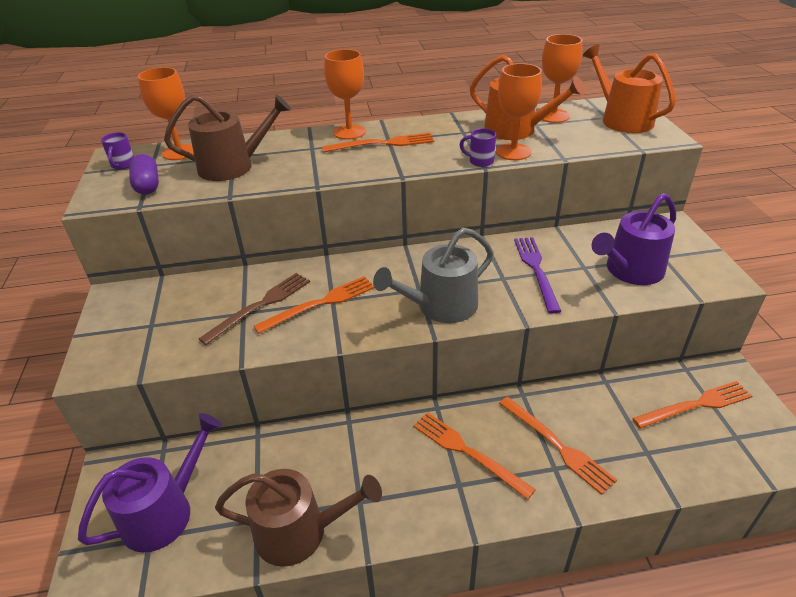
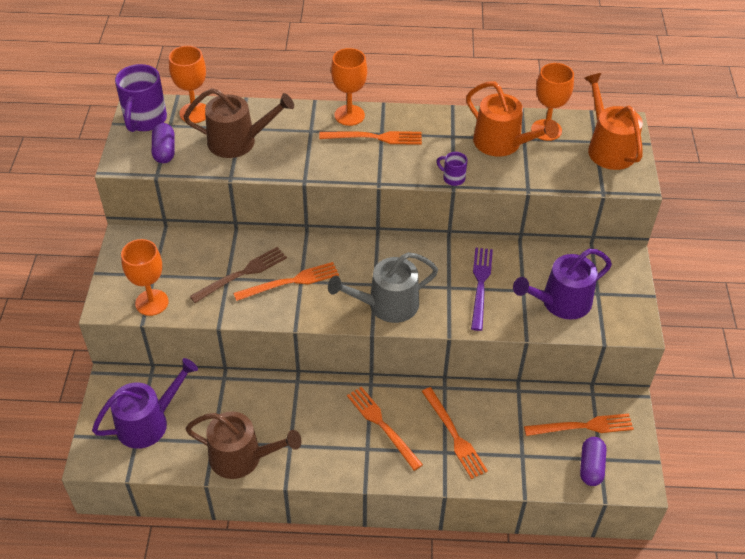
camera: 10 degrees right, 10 degrees up
(123, 165) = (145, 120): purple mug -> purple mug, size x2.03
(513, 152) = (487, 172): orange goblet -> orange goblet (152, 302)
(732, 448) = (591, 467): none -> purple capsule

